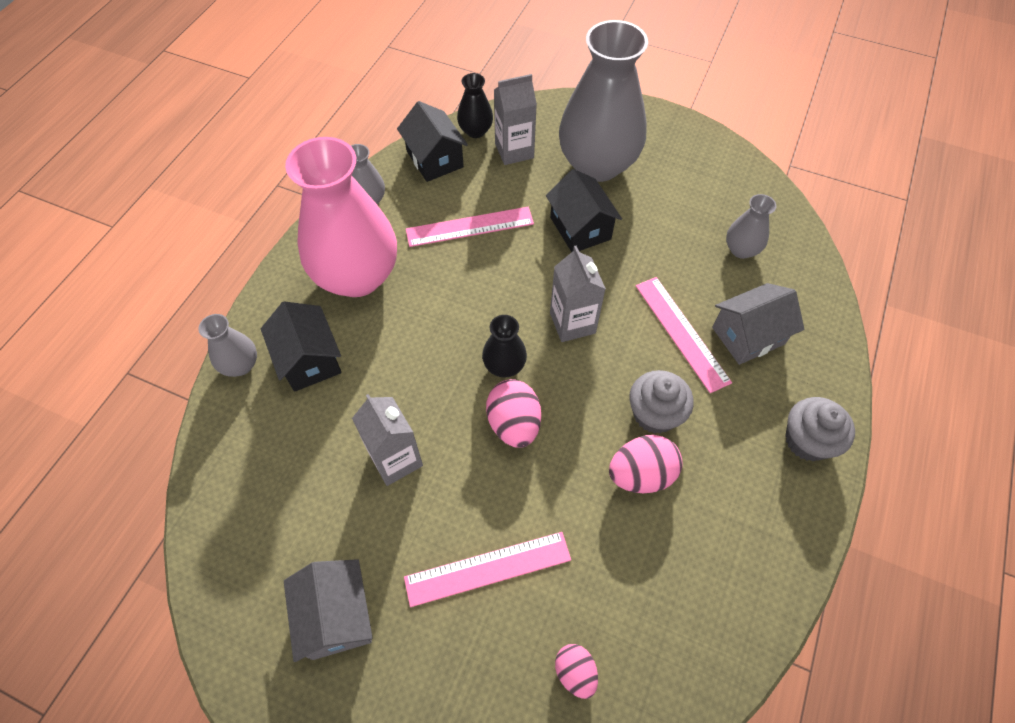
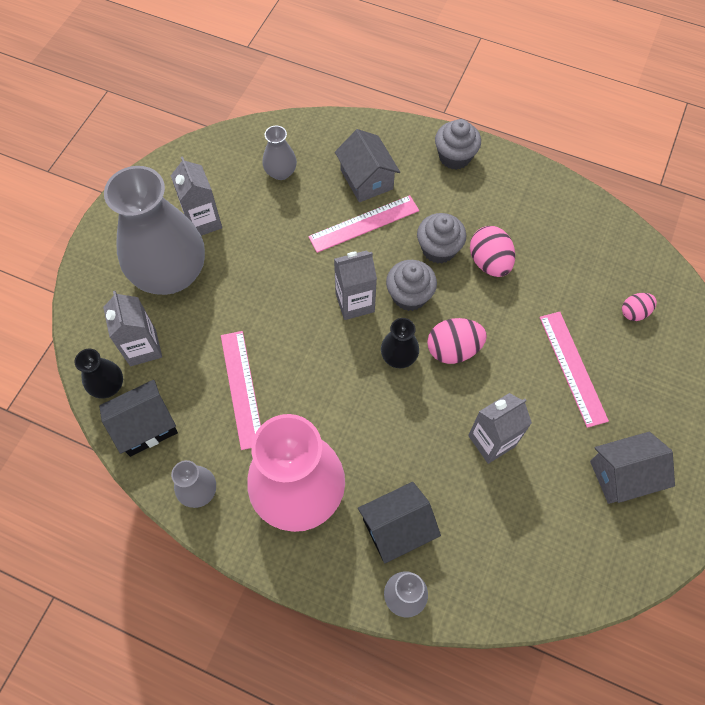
camera: 90 degrees left, 5 degrees up
(580, 228) = (250, 292): black house -> none
(585, 379) = (409, 295): none -> grey cupcake
(663, 185) = (203, 221): none -> grey carton

